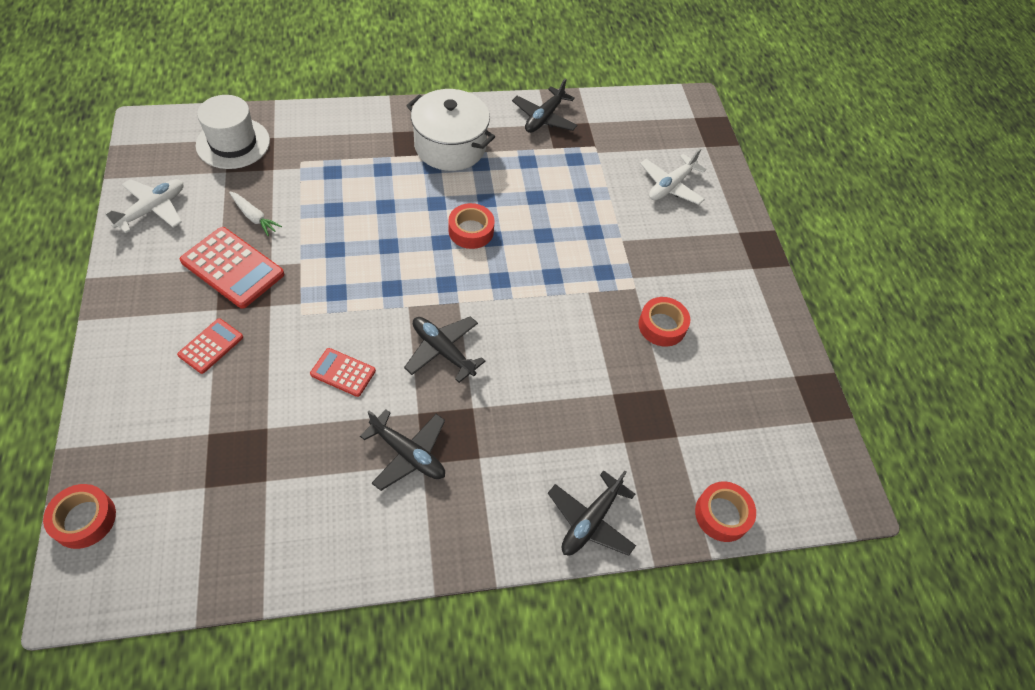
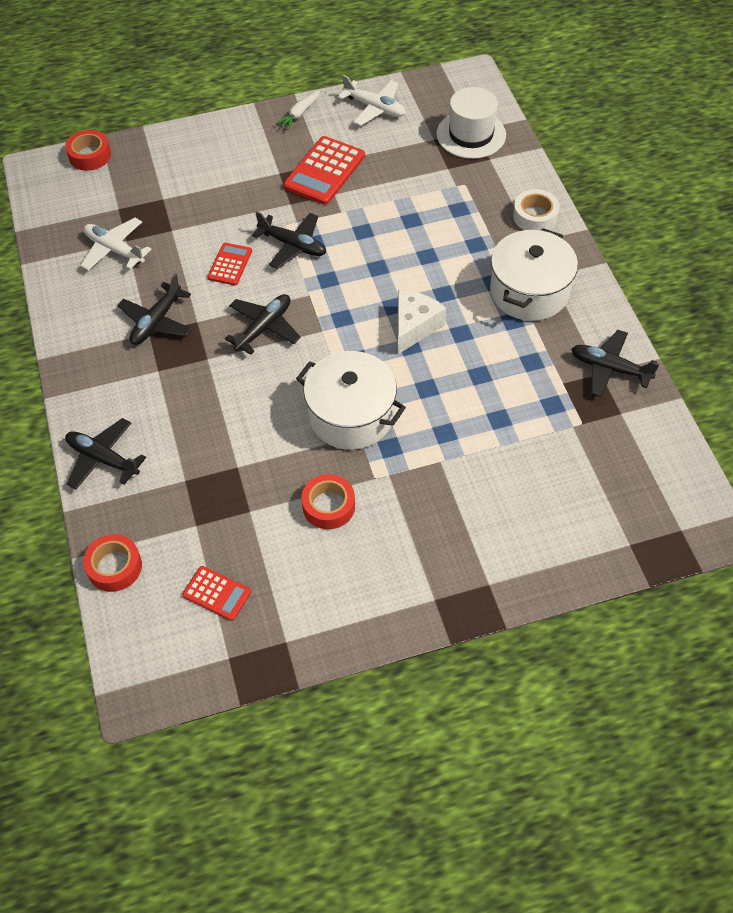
camera: 90 degrees right, 0 degrees up
(211, 346) = (242, 179): red calculator -> red calculator (217, 593)
(254, 217) = (385, 170): white carrot -> white carrot (299, 114)
(334, 311) = (293, 245): none -> black plane
(362, 123) = (535, 216): none -> white tape
(471, 231) = (414, 326): red tape -> white cheese
(565, 294) = (351, 415): none -> white pot
(670, 186) = (543, 506): white plane -> white plane (114, 250)

